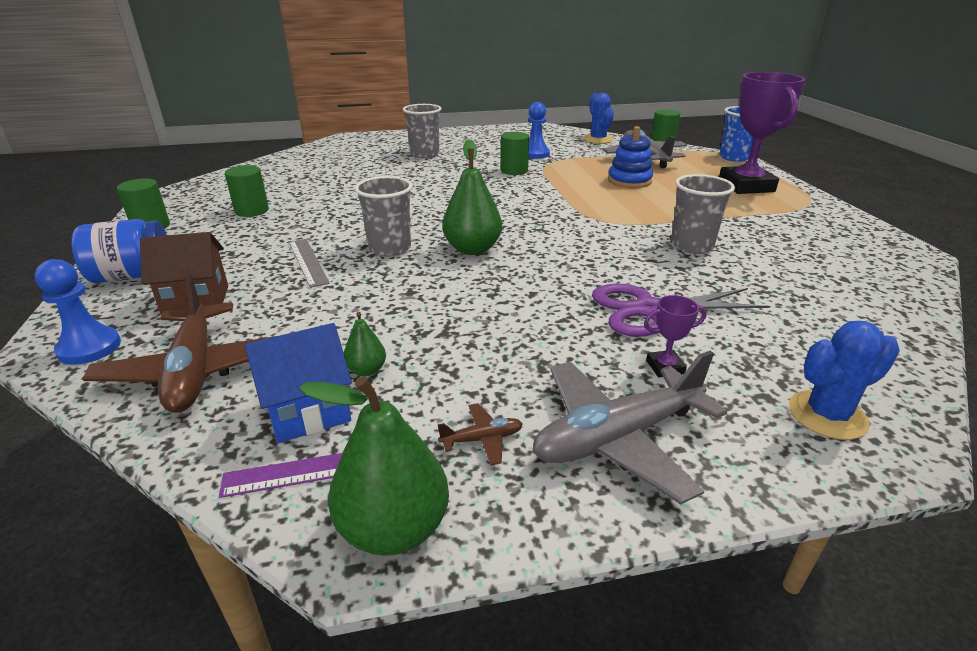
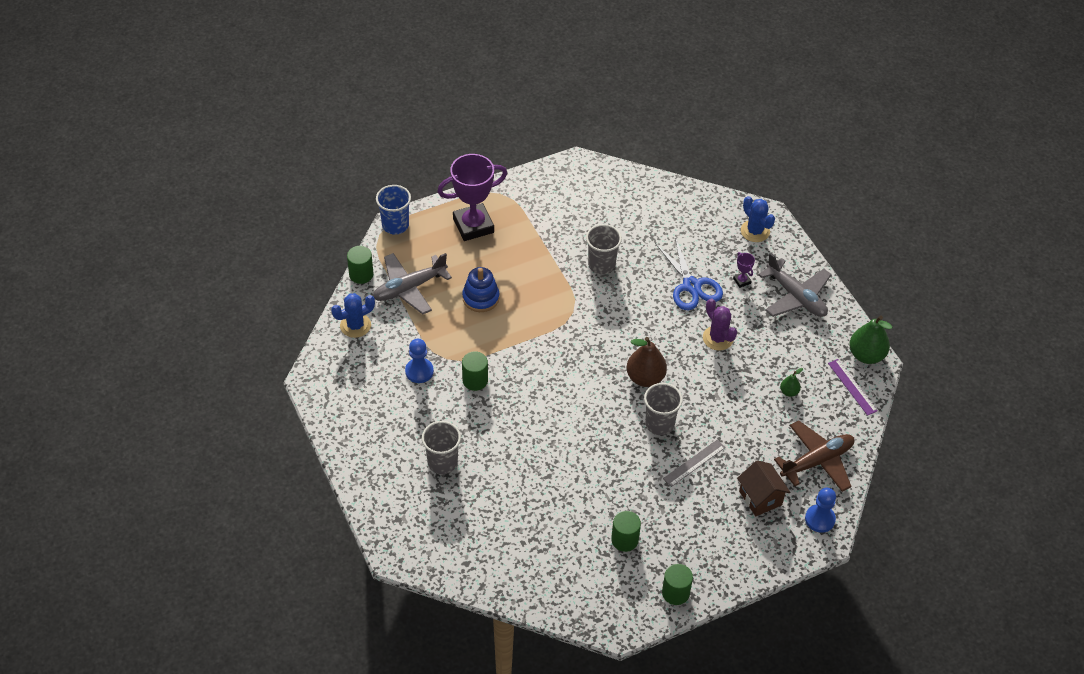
camera: 105 degrees left, 20 degrees up
(133, 275) = (746, 552): blue jar -> none
(308, 411) = (824, 403): blue house -> none
(472, 249) = (645, 378): green pear -> brown pear
(482, 439) = (815, 339): brown plane -> none
(525, 316) = (718, 338): none -> purple cactus
(650, 310) = (691, 286): purple scissors -> blue scissors

